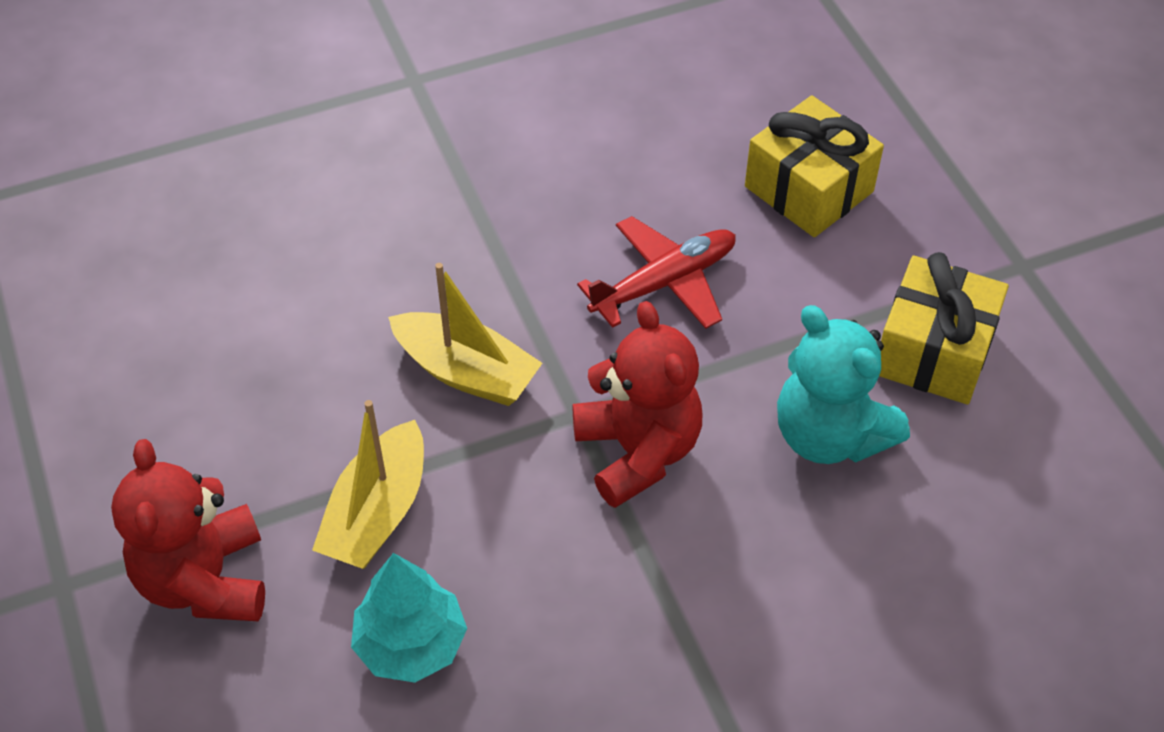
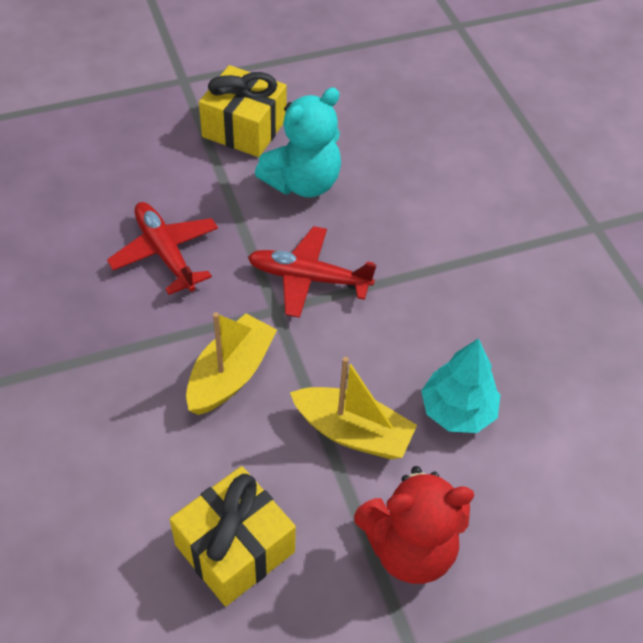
camera: 90 degrees left, 0 degrees up
(637, 451) = (309, 278): red teddy bear -> red plane
(809, 189) = (95, 168): yellow gift -> yellow gift (235, 548)

